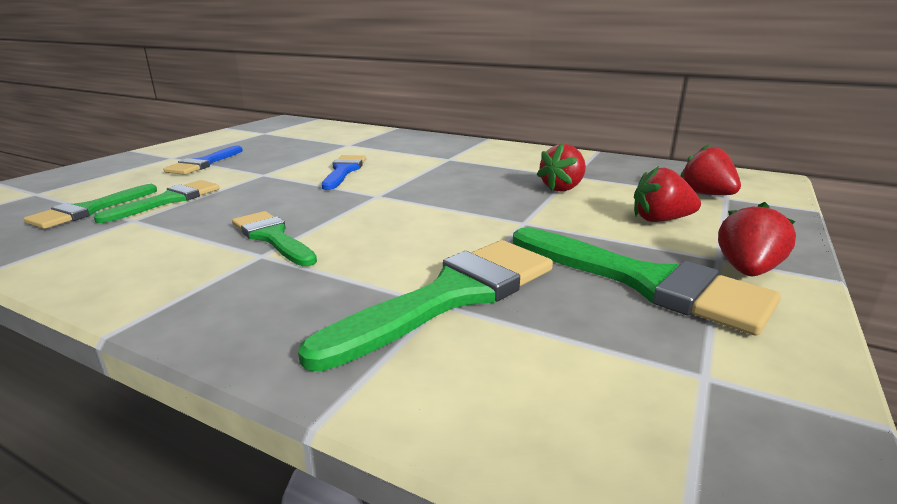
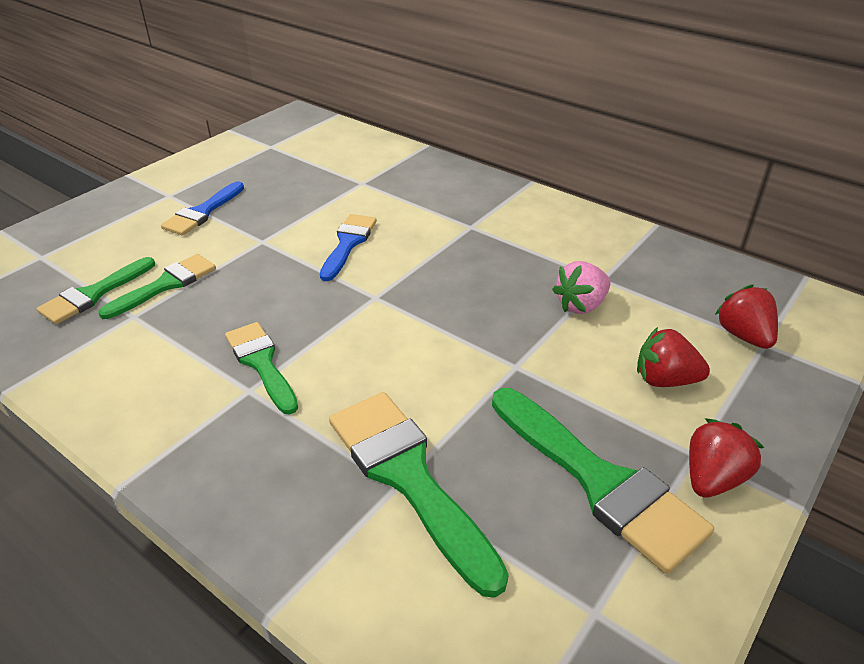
camera: 10 degrees right, 15 degrees up
(450, 296) = (409, 478): green brush -> green brush turned 90 degrees counterclockwise
(562, 188) = (581, 305): red strawberry -> pink strawberry

